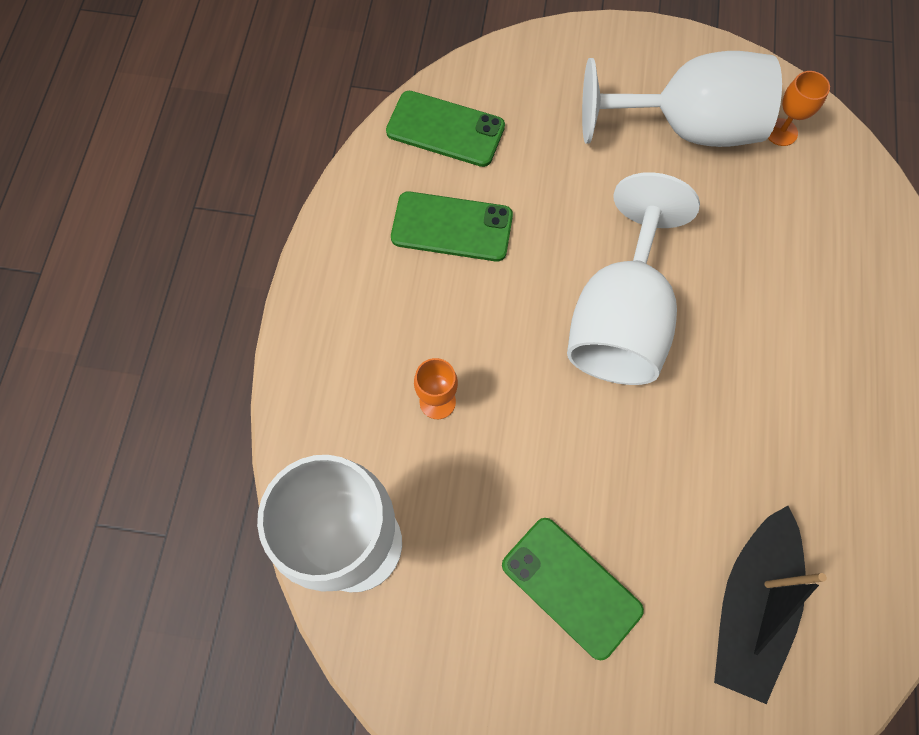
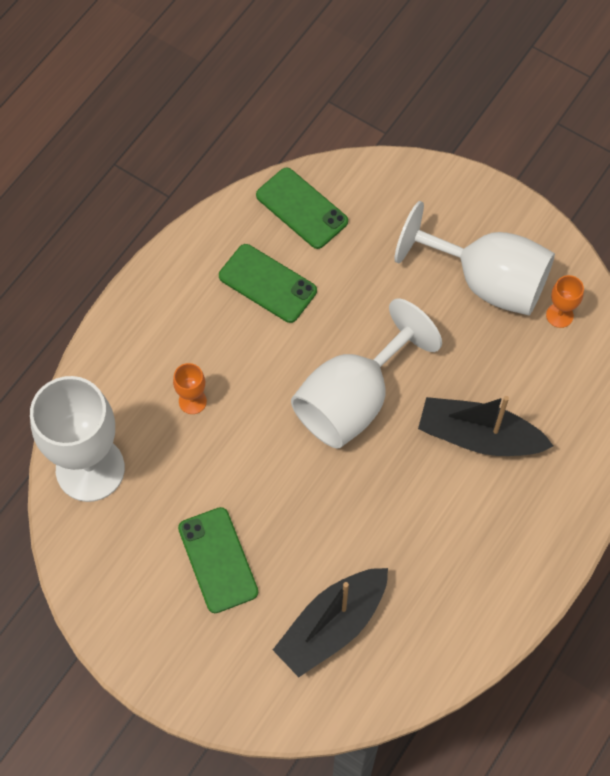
camera: 25 degrees right, 5 degrees down
(778, 300) = (478, 437): none -> black boat

